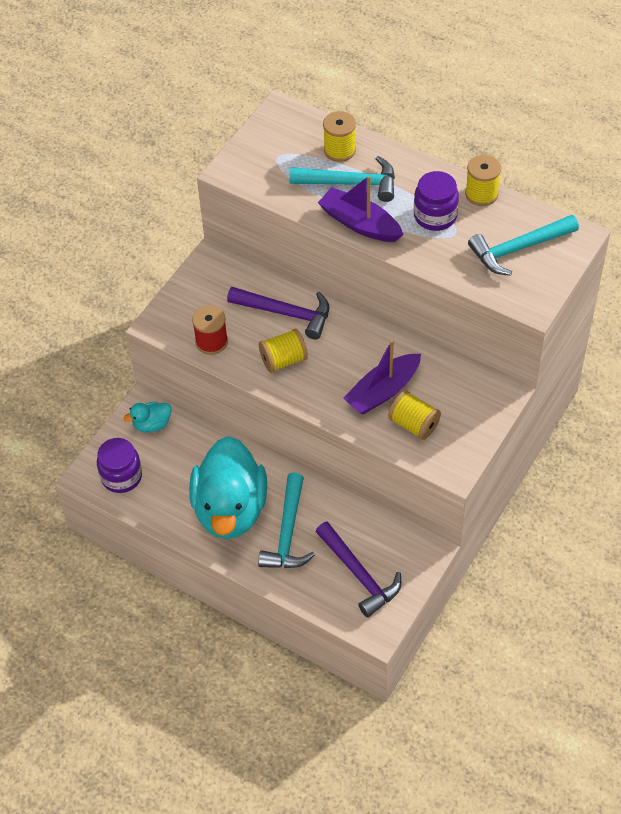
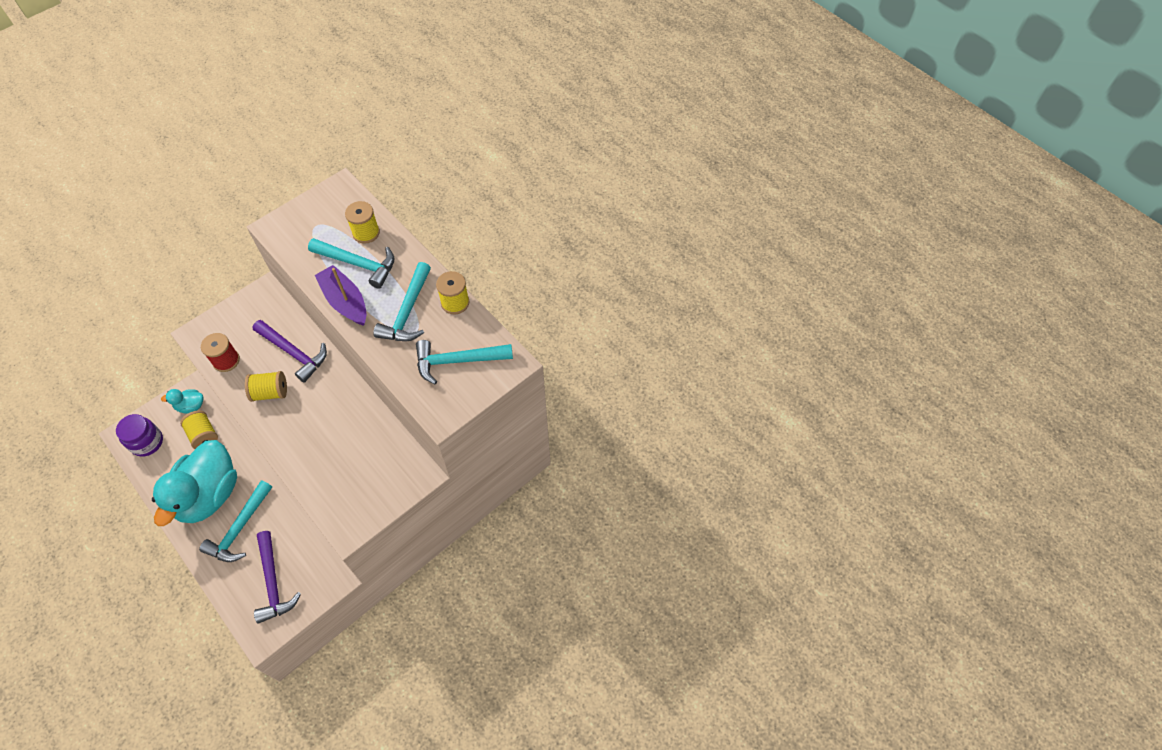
camera: 15 degrees right, 5 degrees up
(383, 391) = (330, 443): purple boat -> none
(414, 424) = (338, 480): yellow spool -> yellow spool (204, 435)
(435, 216) = (407, 312): purple jar -> turquoise hammer

